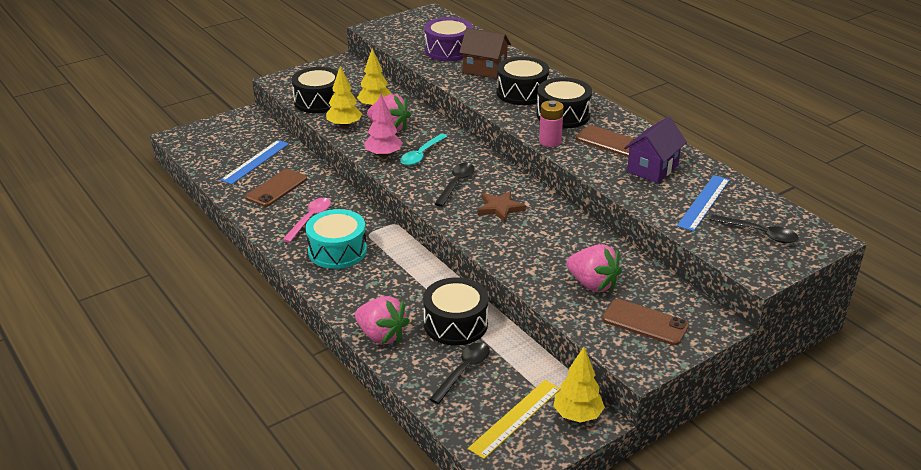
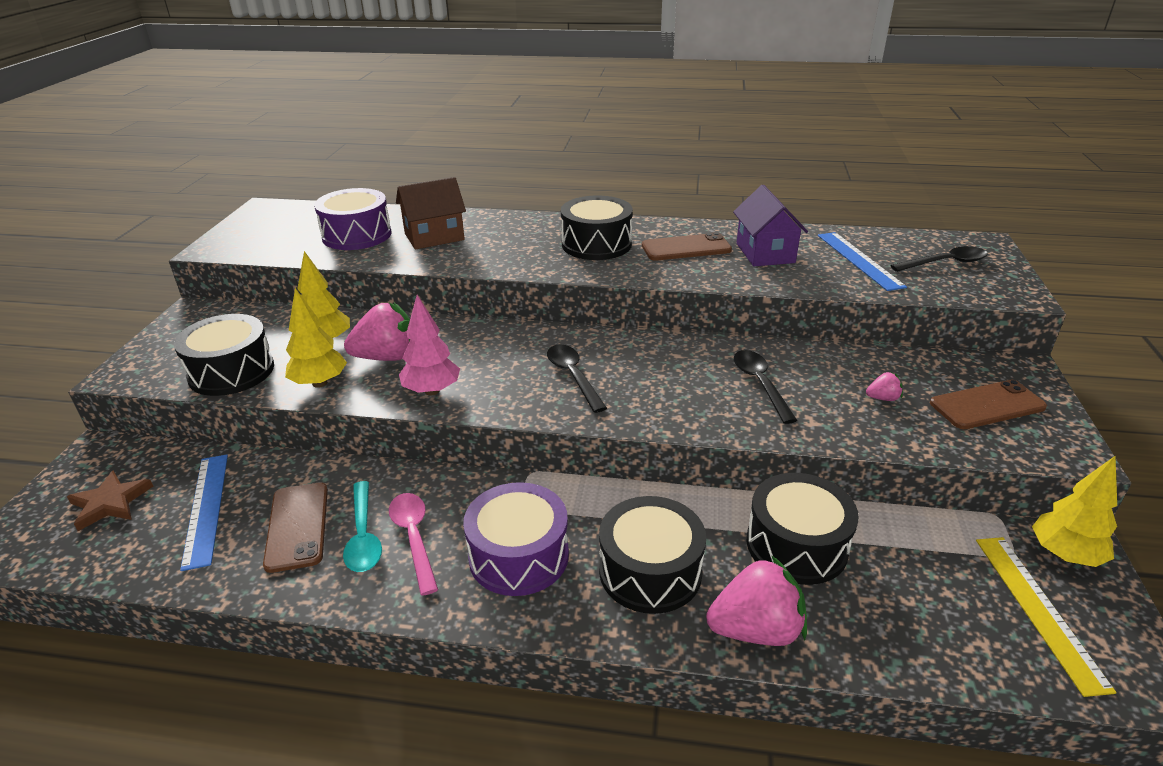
camera: 45 degrees left, 0 degrees up
(337, 251) = (519, 556): turquoise drum -> purple drum
(421, 155) = (478, 366): turquoise spoon -> turquoise spoon (363, 536)
(463, 371) = (903, 597): black spoon -> black spoon (760, 384)
(500, 208) = (663, 375): brown star -> brown star (110, 503)
(522, 93) = (516, 242): black drum -> black drum (650, 571)
(550, 141) = (634, 273): pink battery -> none
(592, 284) = (882, 398): pink strawberry -> pink strawberry, size x0.45

